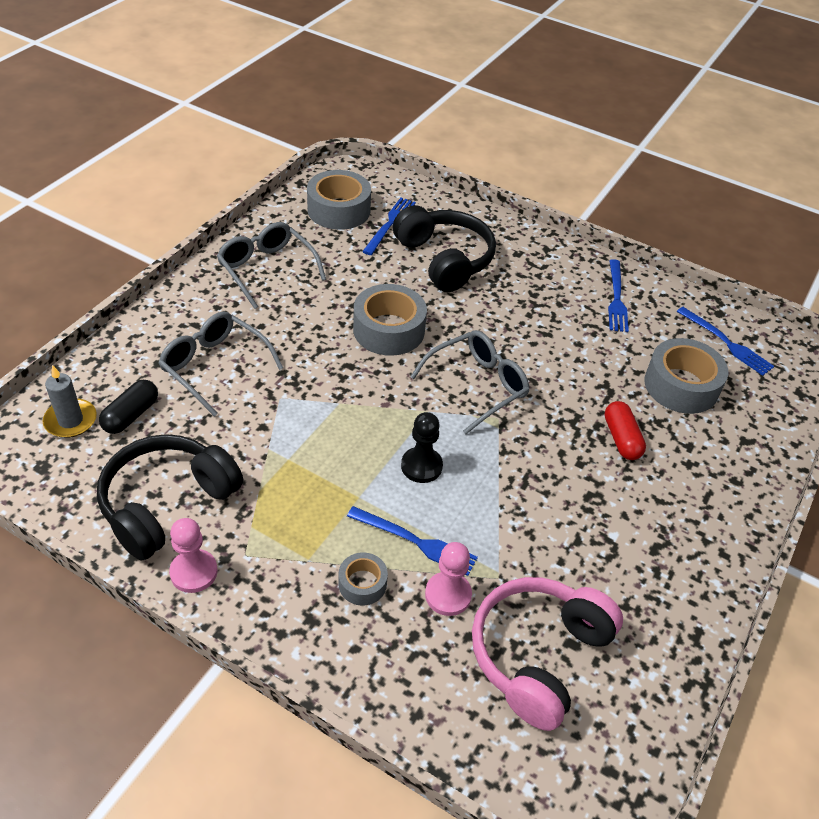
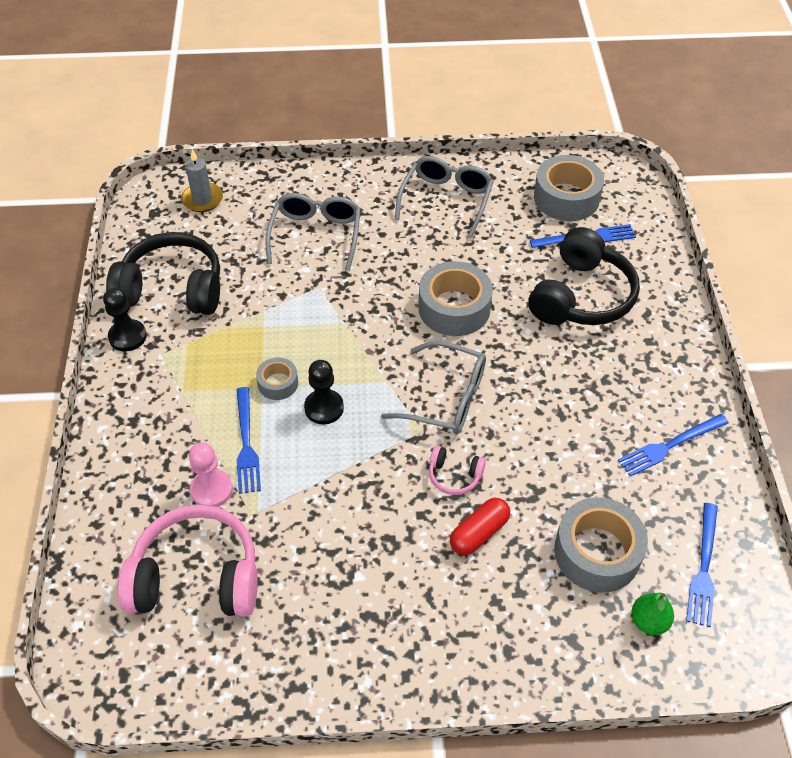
camera: 60 degrees right, 5 degrees up
(131, 415) = (232, 224): black capsule -> none
(194, 572) = (127, 336): pink pawn -> black pawn
(362, 584) = (184, 432): grey tape -> grey tape (278, 383)
(557, 423) = (454, 476): none -> pink headphones
(752, 393) = (649, 621): none -> green pear

